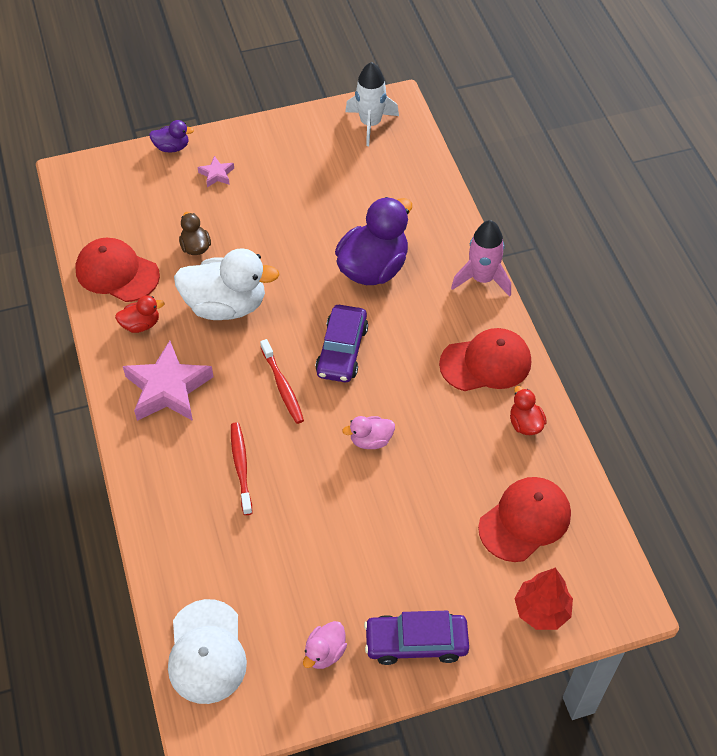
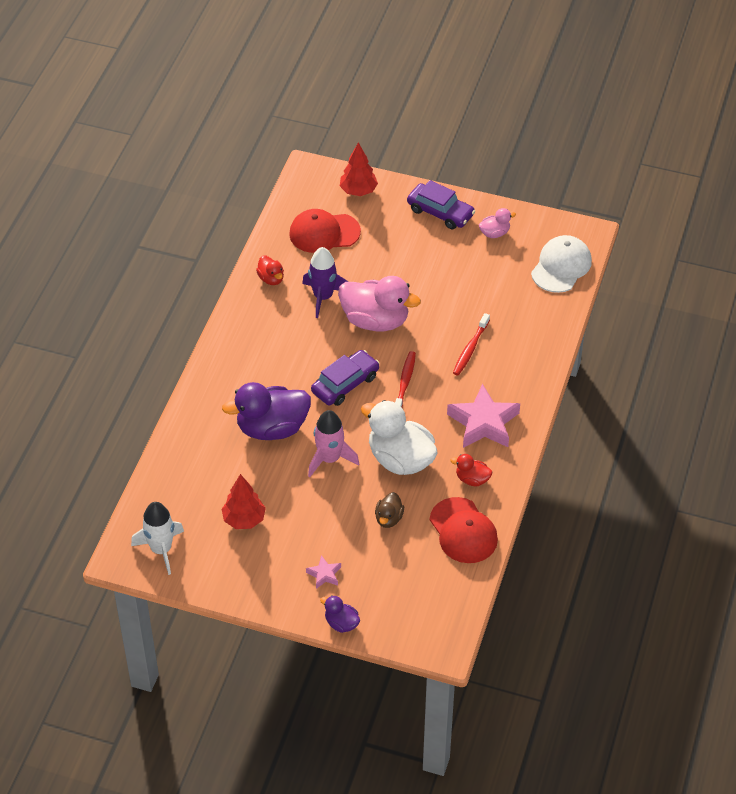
camera: 145 degrees left, 5 degrees down
(324, 180) = (244, 519): none -> red tree
(371, 440) = (375, 320): pink duck -> pink duck, size x2.10
(450, 435) = (323, 297): none -> purple rocket
(482, 279) = (204, 378): pink rocket -> pink rocket (330, 459)
(486, 363) = (258, 325): red cap -> none
(525, 424) = (271, 279): red duck -> red duck turned 45 degrees counterclockwise

